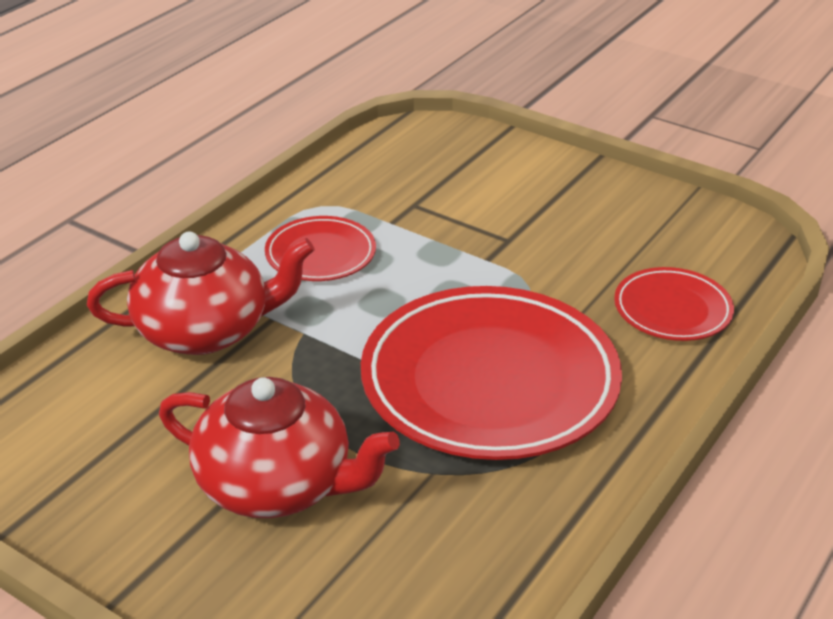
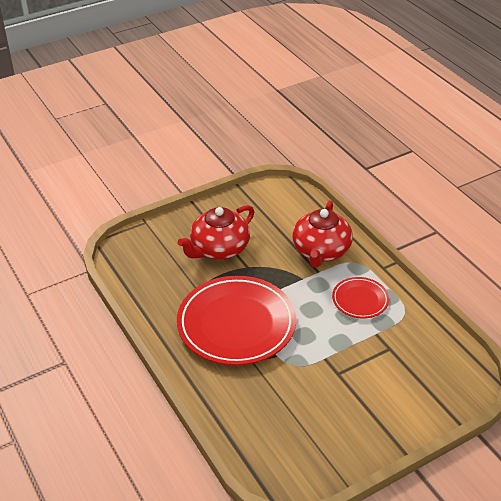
camera: 115 degrees right, 5 degrees up
(672, 309) = (245, 412): red plate -> none

